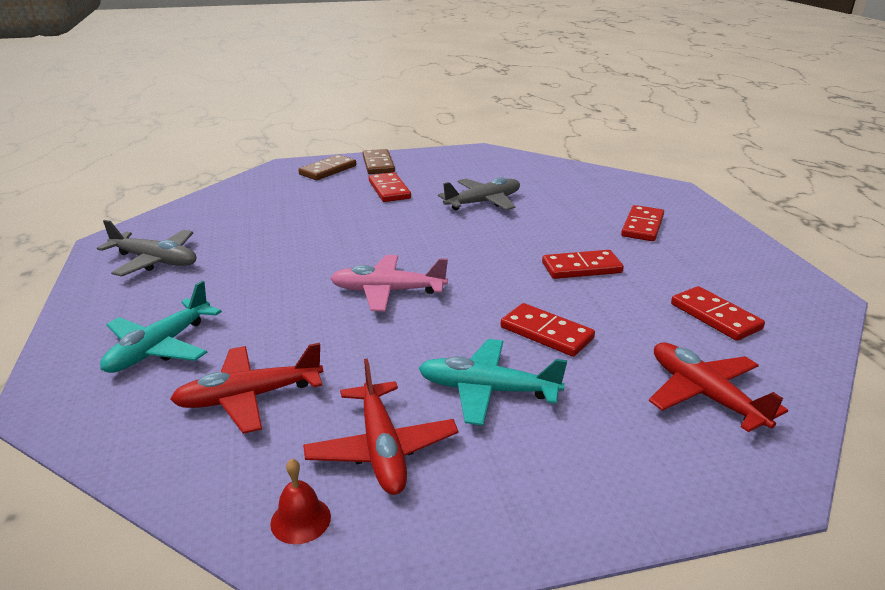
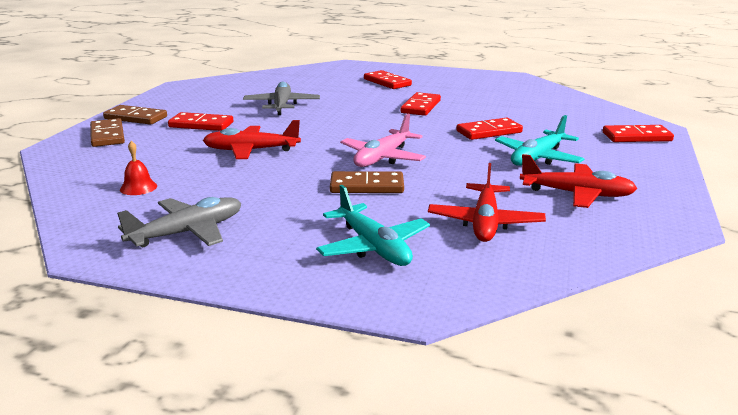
camera: 60 degrees left, 5 degrees down
(300, 520) = (632, 226): red bell -> red bell (138, 187)
(303, 304) = (367, 186): none -> brown domino
(704, 395) = (580, 118): red plane -> red plane (251, 150)
(715, 316) = (511, 97): red domino -> red domino (636, 137)

